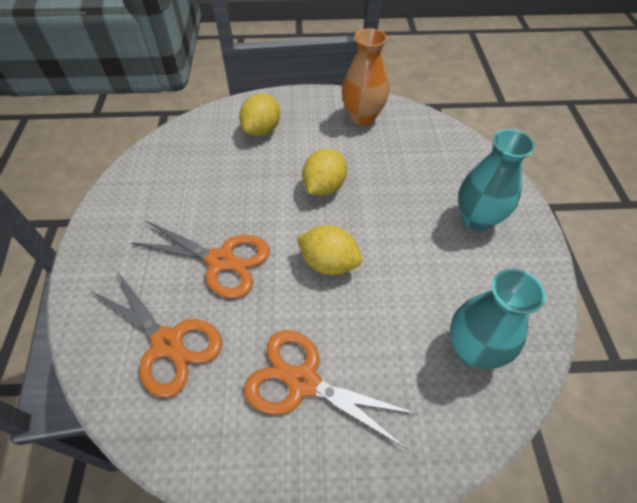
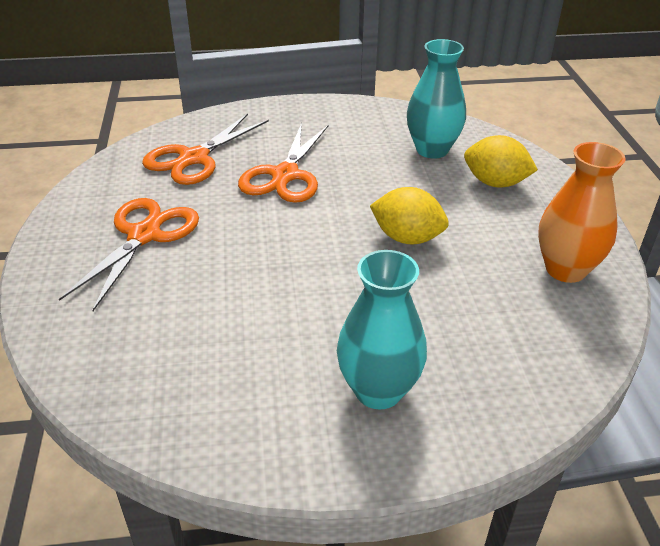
camera: 85 degrees right, 15 degrees down
(329, 263) = (286, 246): yellow lemon -> none
(472, 349) = (161, 365): turquoise vase -> turquoise vase (432, 150)

